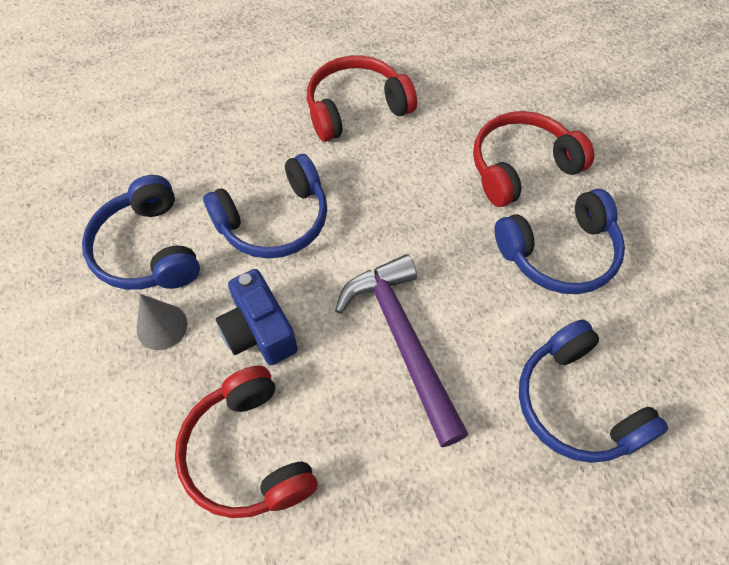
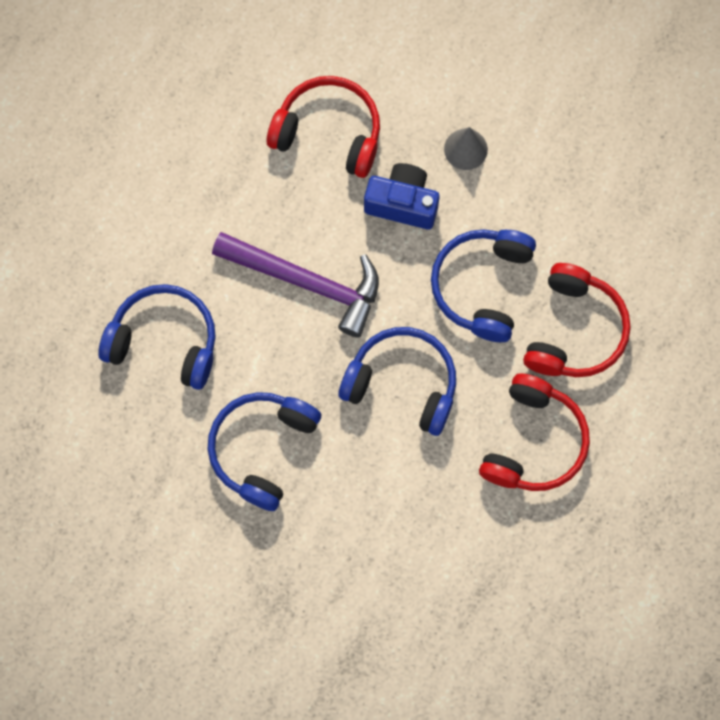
camera: 135 degrees right, 15 degrees up
(148, 249) = (539, 185): blue headphones -> blue headphones (402, 384)
(521, 167) = (353, 505): red headphones -> red headphones (574, 330)

